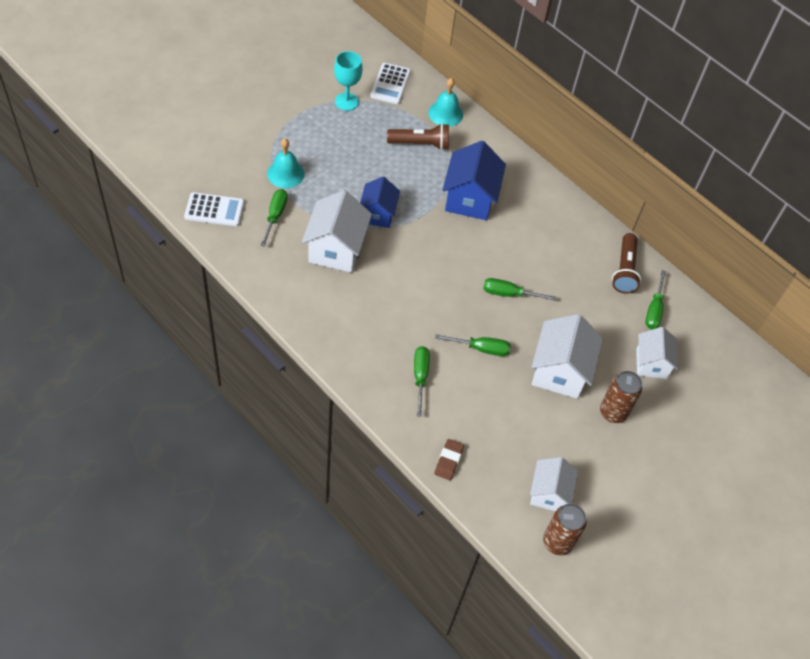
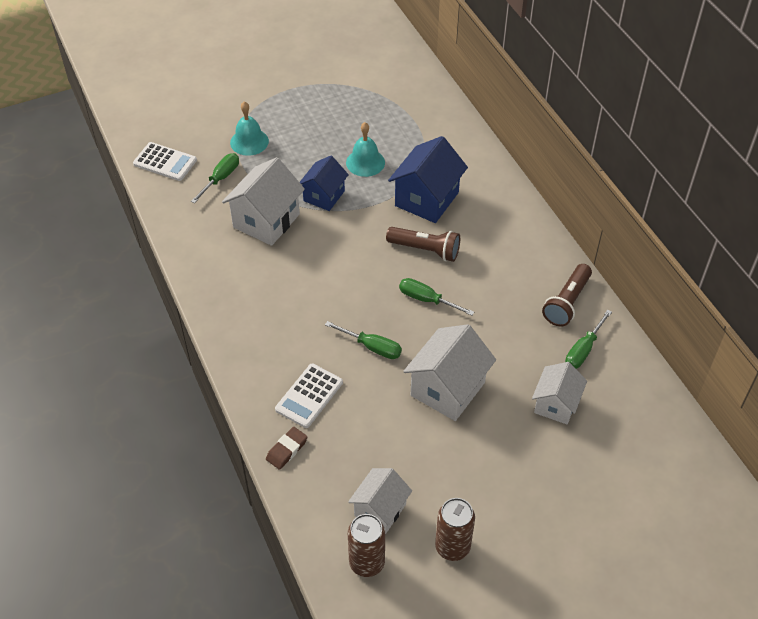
camera: 25 degrees right, 5 degrees down
(346, 102) = (341, 86): turquoise goblet -> none
(390, 84) = (393, 77): white calculator -> white calculator (309, 396)
(420, 144) = (398, 138): brown flashlight -> brown flashlight (425, 250)
(420, 376) = (295, 360): green screwdriver -> none
(445, 113) = (438, 114): turquoise bell -> turquoise bell (365, 162)
(613, 412) = (489, 445): brown can -> brown can (452, 547)

